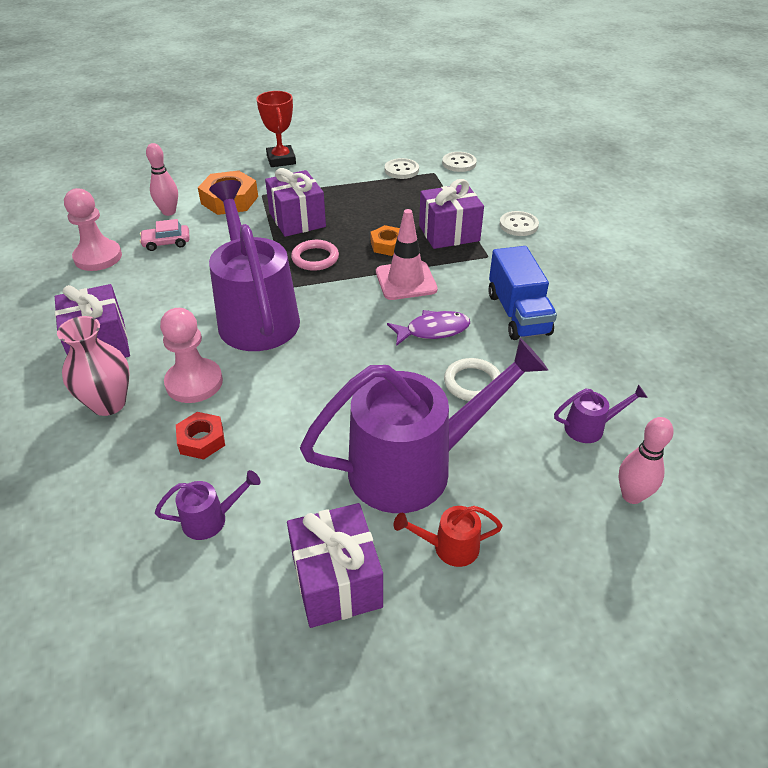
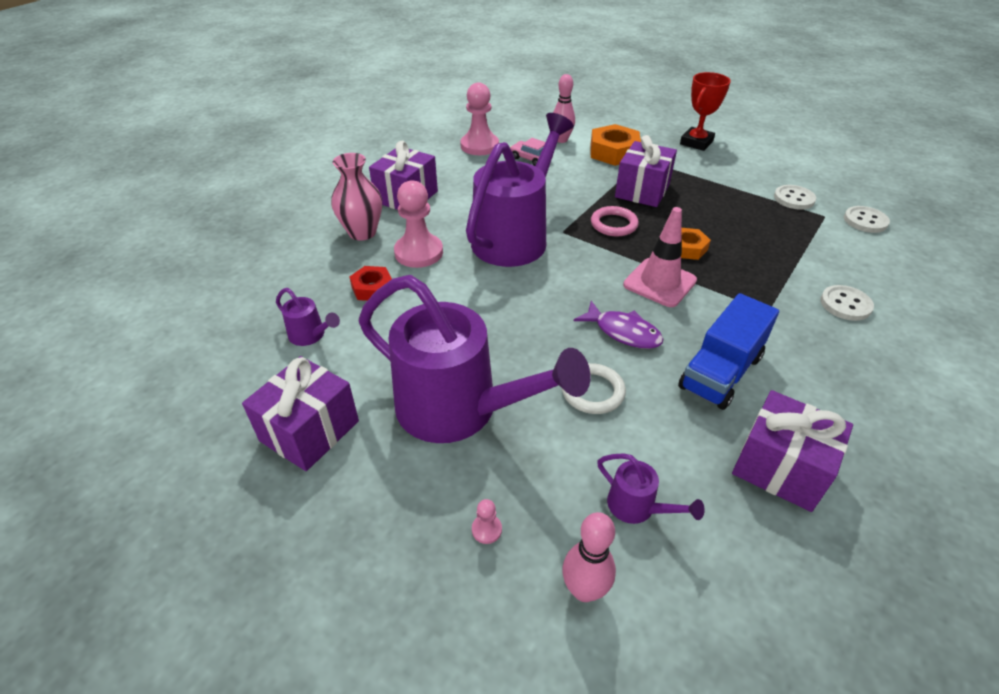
camera: 50 degrees right, 0 degrees up
(449, 233) = (759, 270): purple gift -> purple gift (780, 468)
(449, 547) = (396, 479): red watering can -> none
(543, 518) = (486, 529): none -> pink pawn

